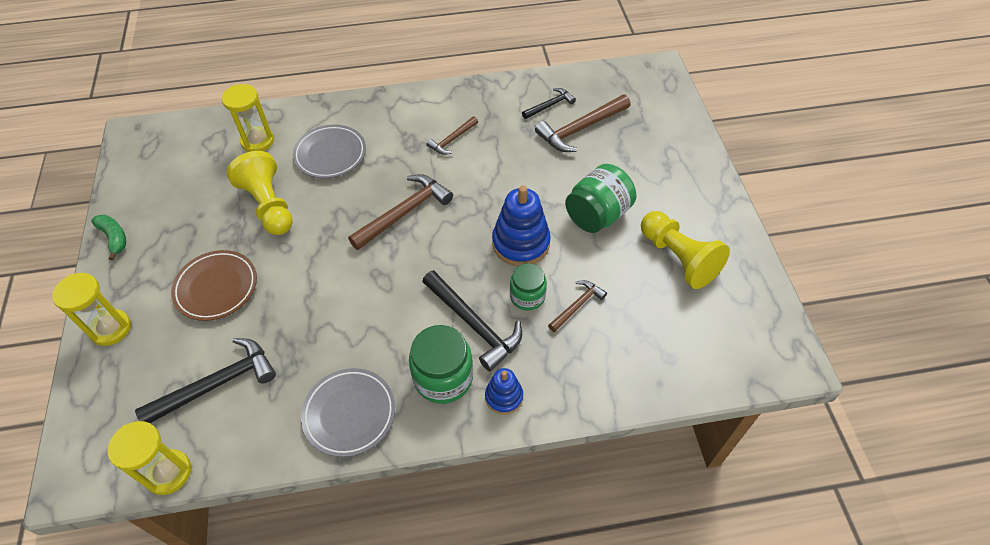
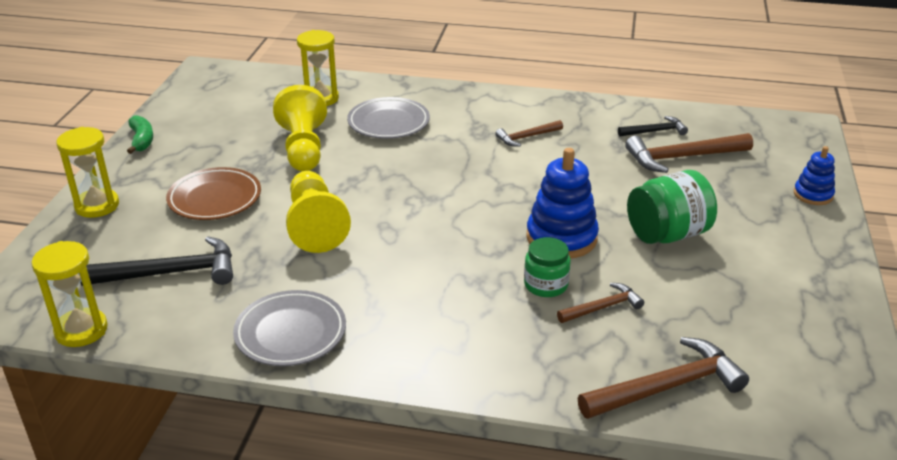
camera: 20 degrees right, 20 degrees down
(404, 212) = (442, 184): brown hammer -> brown hammer (667, 387)
(443, 377) = (410, 330): green jar -> none
(474, 324) = (470, 294): black hammer -> none
(504, 397) = (472, 365): blue stacking toy -> blue stacking toy (813, 195)
(678, 258) = (753, 295): yellow pawn -> yellow pawn (315, 226)

